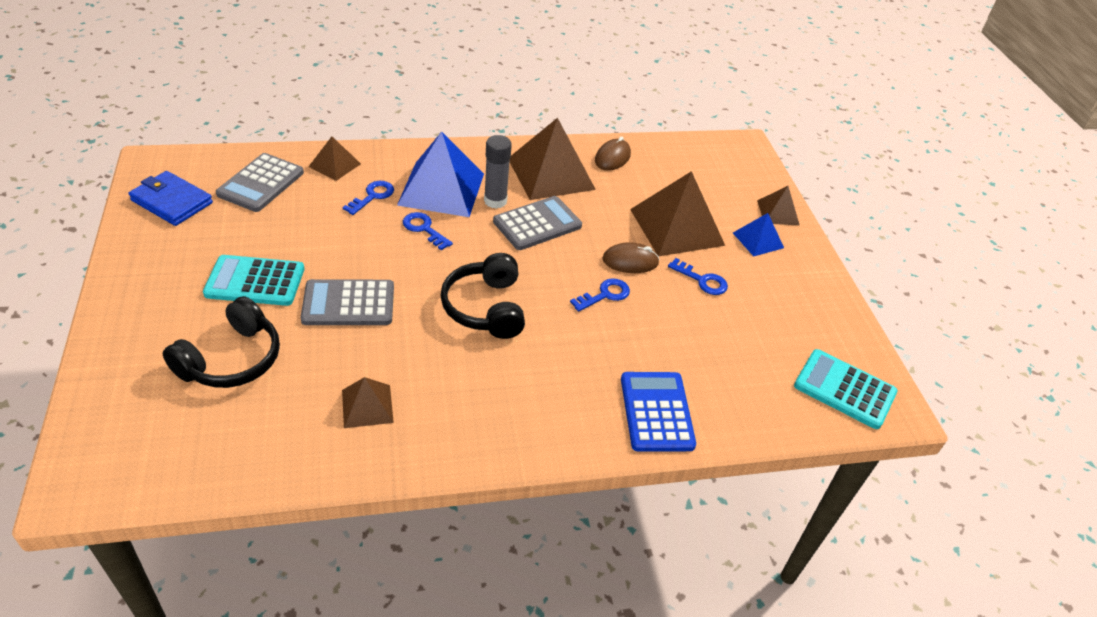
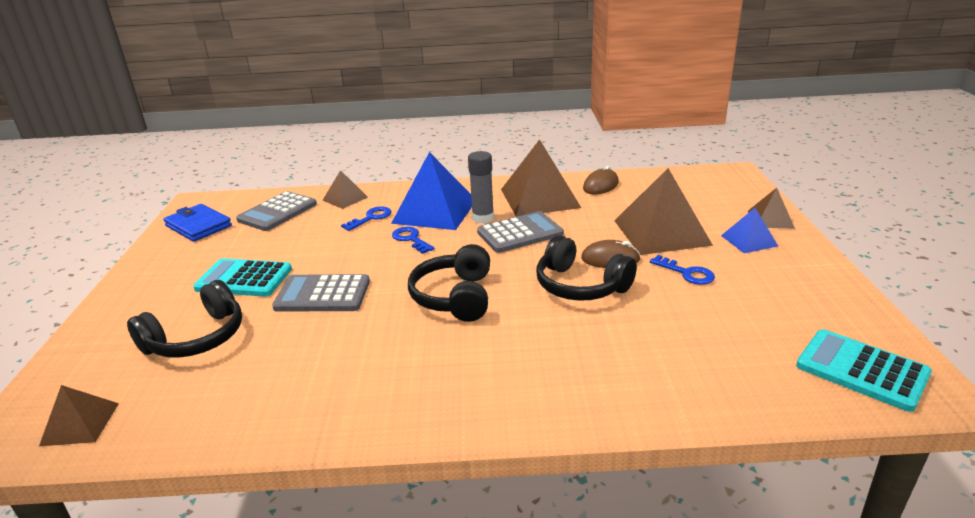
camera: 15 degrees right, 15 degrees down
(367, 406) = (311, 378): brown pyramid -> brown pyramid (80, 424)
(605, 295) = (580, 286): blue key -> black headphones
(656, 412) = (627, 389): blue calculator -> none

